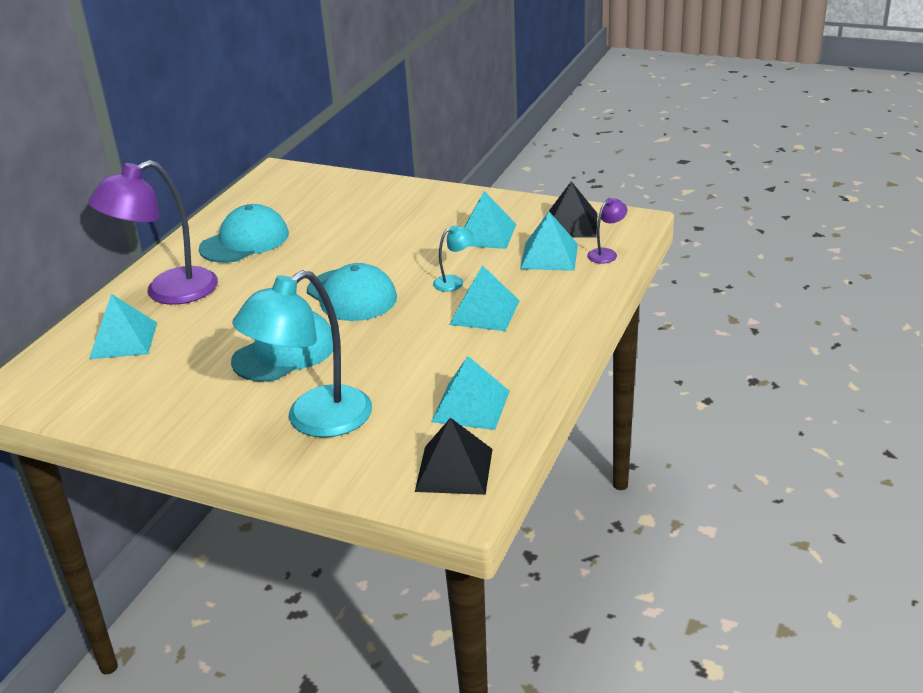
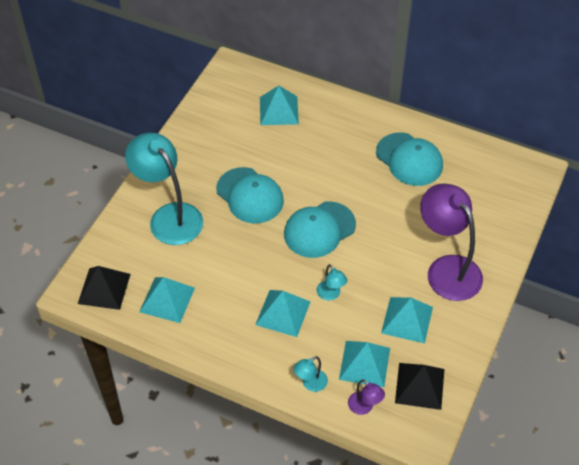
camera: 90 degrees right, 20 degrees up
(168, 292) = (337, 124): purple lamp -> purple lamp (447, 269)
(584, 287) = (310, 384): none -> turquoise lamp

